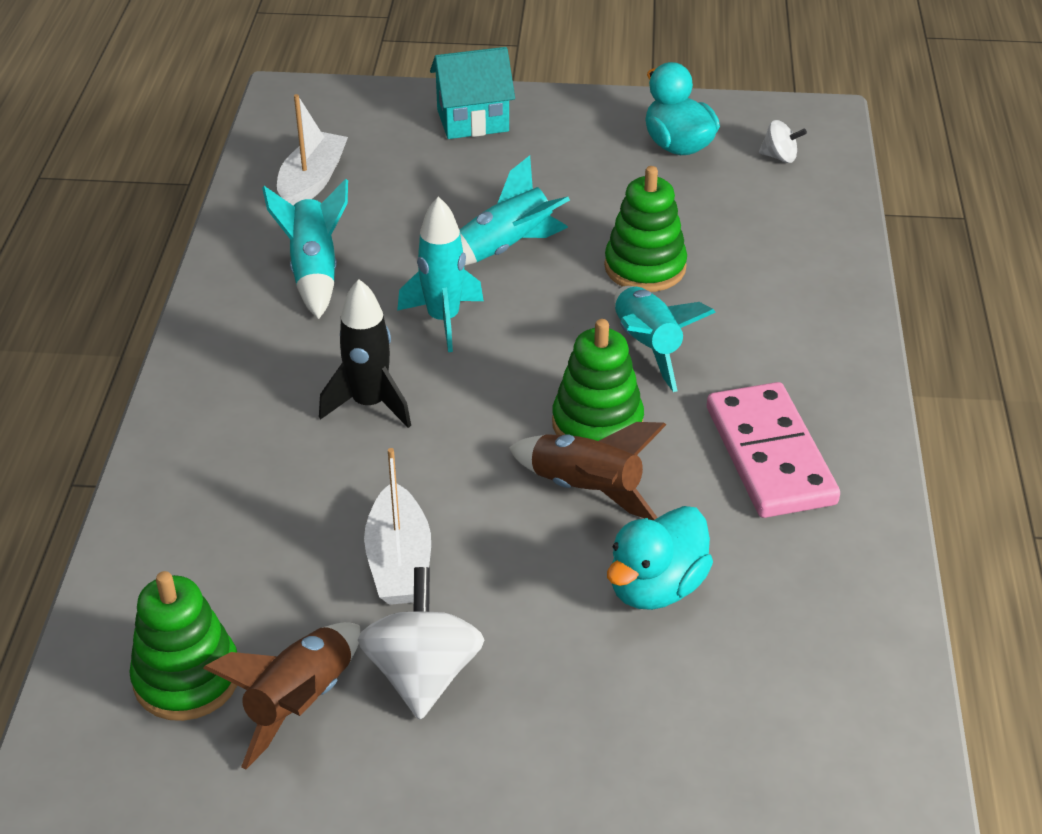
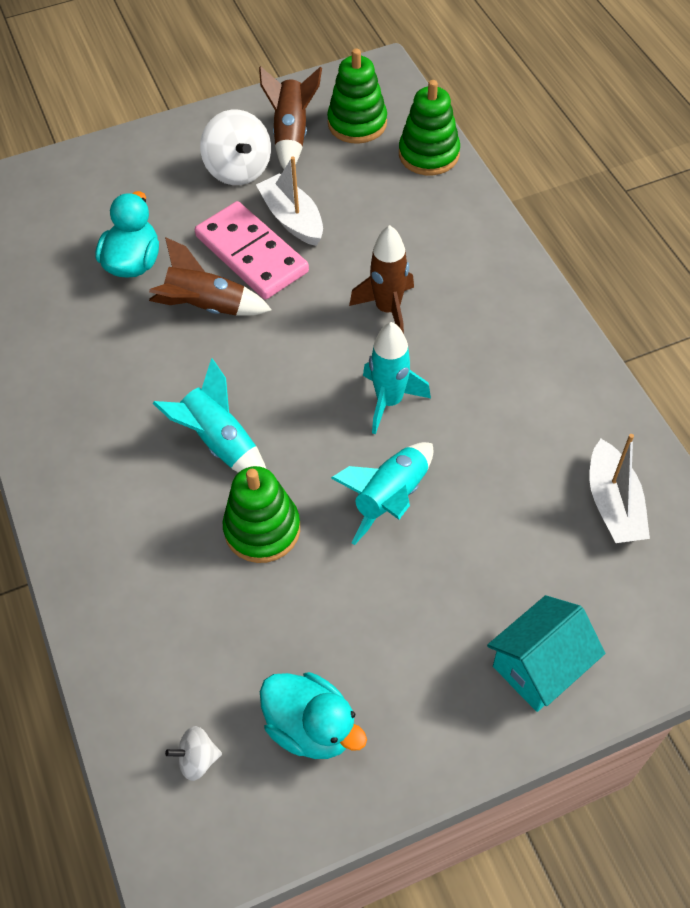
camera: 155 degrees right, 15 degrees up
(314, 271) = (522, 405): turquoise rocket -> none
(370, 404) = (388, 309): black rocket -> brown rocket
(597, 424) = (224, 358): green stacking toy -> green stacking toy (429, 154)
(769, 455) = (93, 383): pink domino -> pink domino (252, 254)

